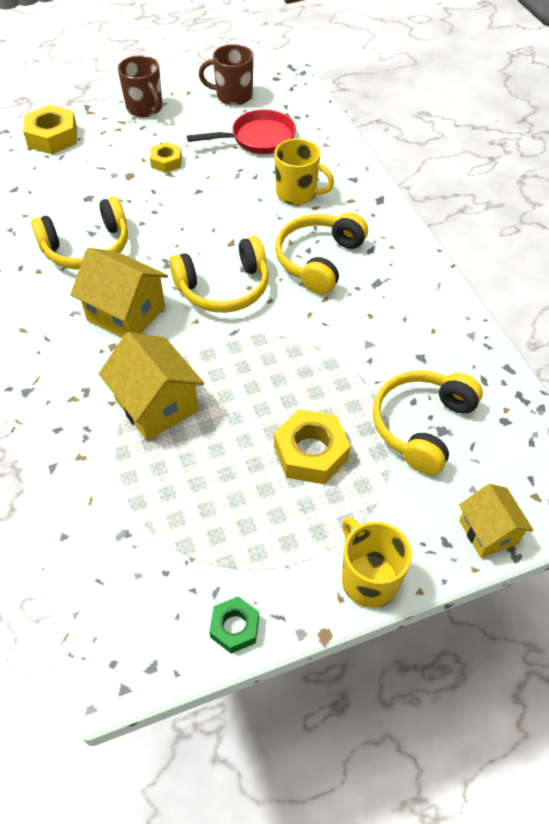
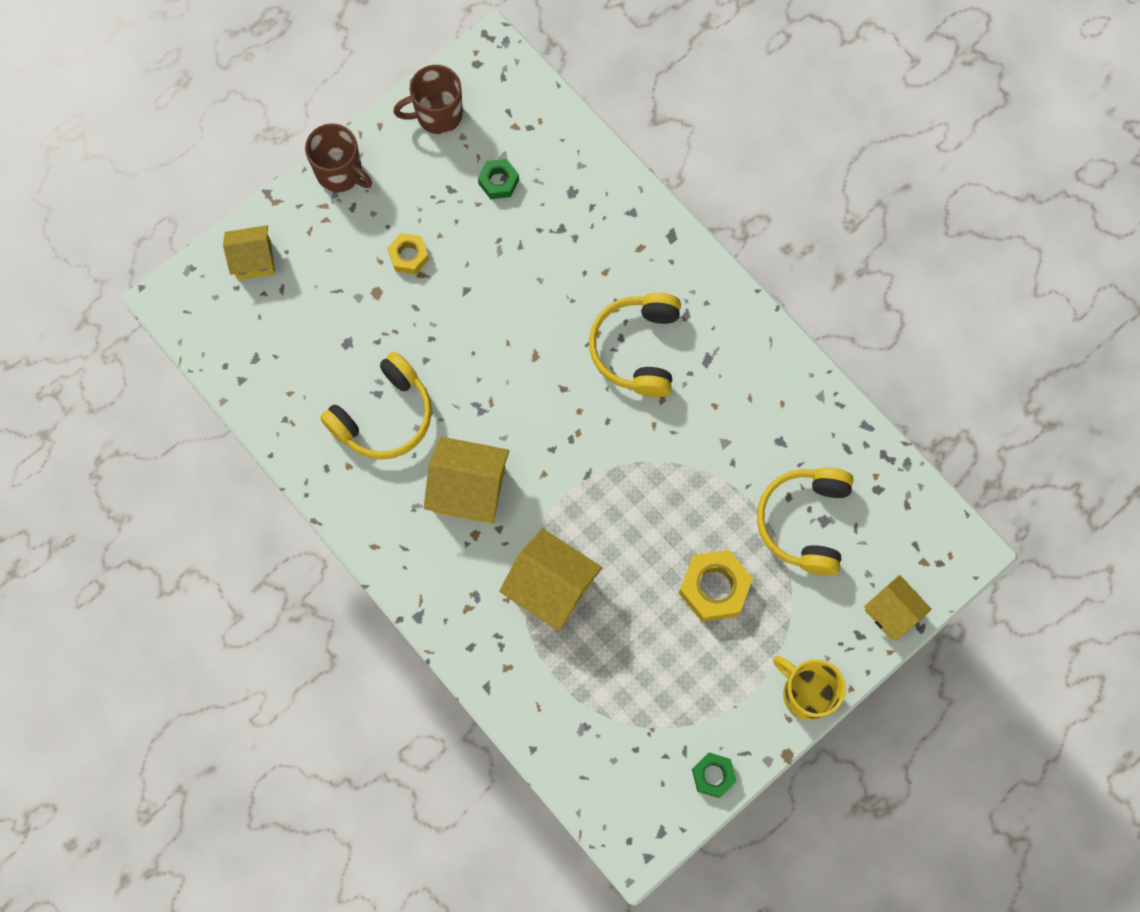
camera: 20 degrees left, 20 degrees up
(52, 137) = (254, 260): yellow nut -> yellow house
(224, 288) = (554, 421): yellow headphones -> none
(258, 139) = (498, 182): red pan -> green nut
(297, 194) = (578, 257): yellow mug -> none

